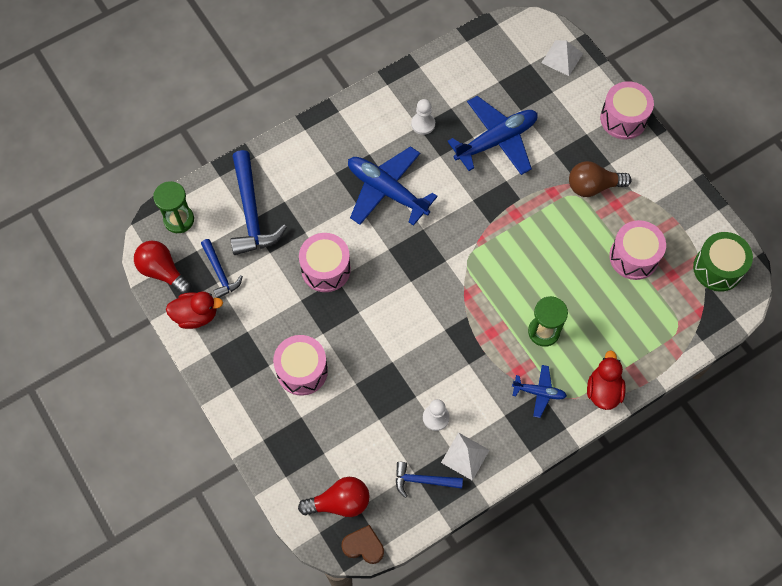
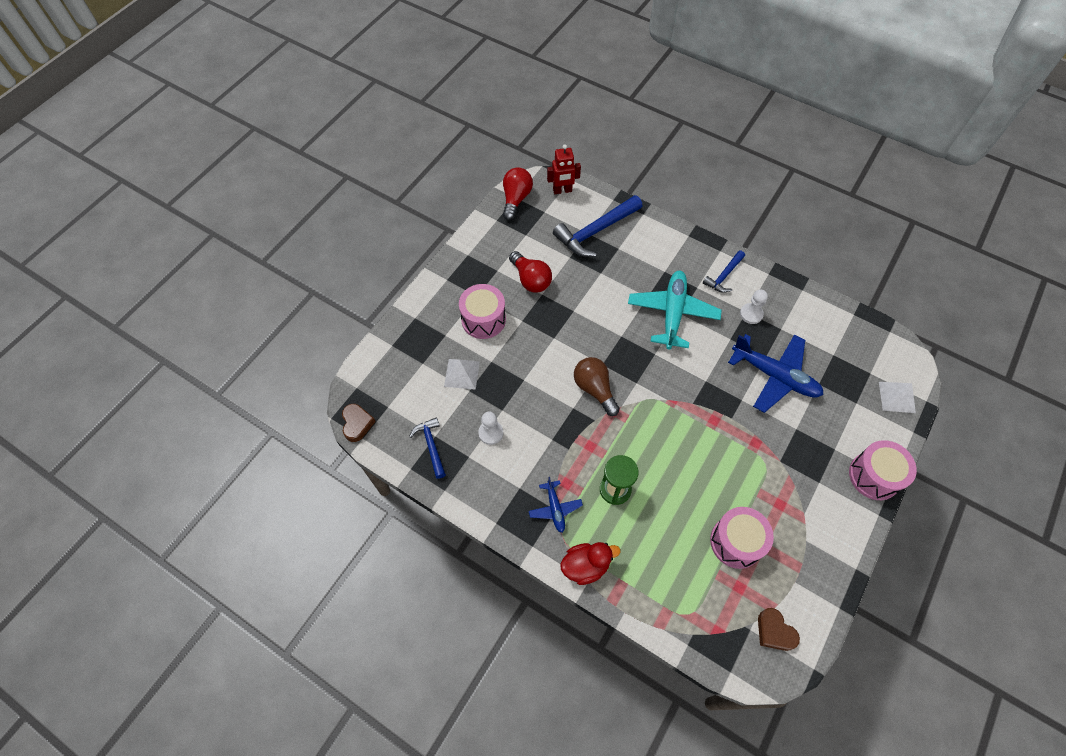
camera: 65 degrees right, 5 degrees down
(179, 220) = (562, 191): green hourglass -> red robot
(196, 315) = (492, 233): red duck -> none
(220, 273) = (534, 233): blue hammer -> blue hammer (724, 276)
(326, 269) = (577, 299): pink drum -> none
(339, 502) = (386, 391): red light bulb -> red light bulb (530, 279)
(387, 191) = (672, 313): blue plane -> turquoise plane
(465, 456) = (467, 470): white pyramid -> white pyramid (462, 374)
(593, 186) = (785, 476): brown light bulb -> brown light bulb (595, 389)
(718, 268) = (774, 631): green drum -> brown heart

